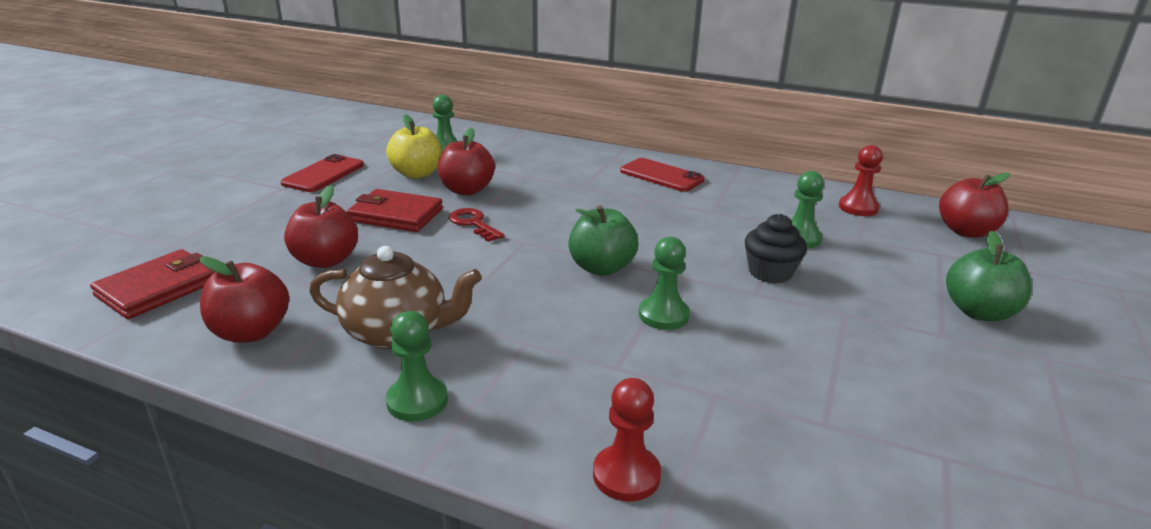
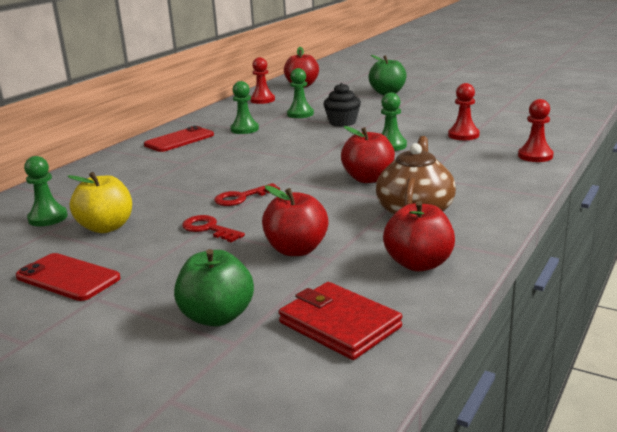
camera: 80 degrees left, 5 degrees down
(396, 215) = (209, 229): red wallet -> red key
(417, 401) = (492, 201): green pawn -> green pawn (244, 129)
(466, 190) = (166, 203): red apple -> red apple (368, 179)
(601, 268) = (329, 158): green apple -> green apple (217, 317)
(737, 391) = (463, 135): none -> red pawn

